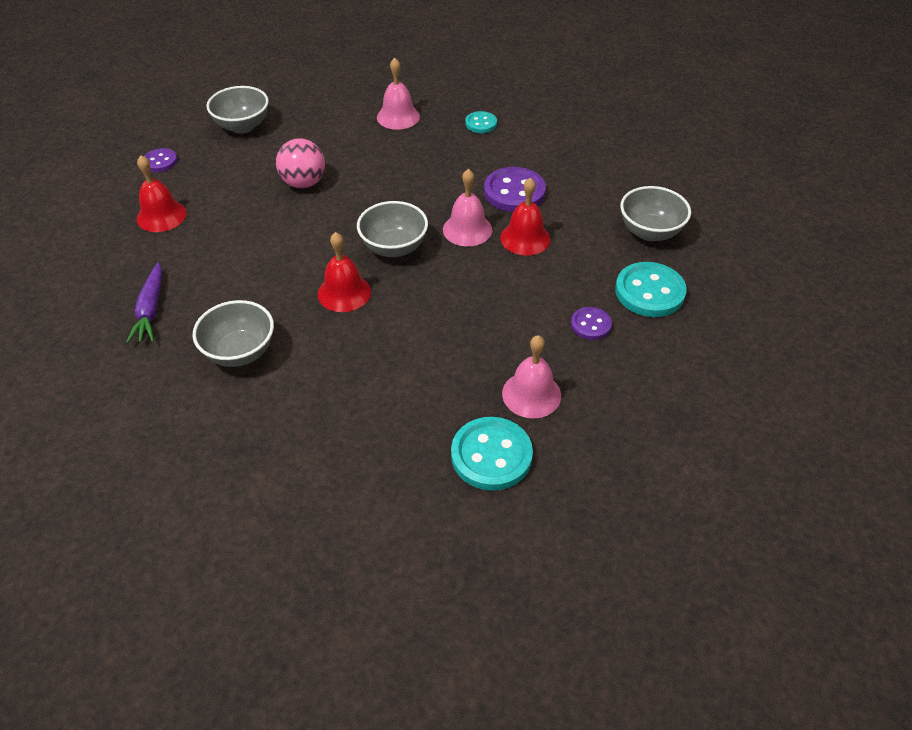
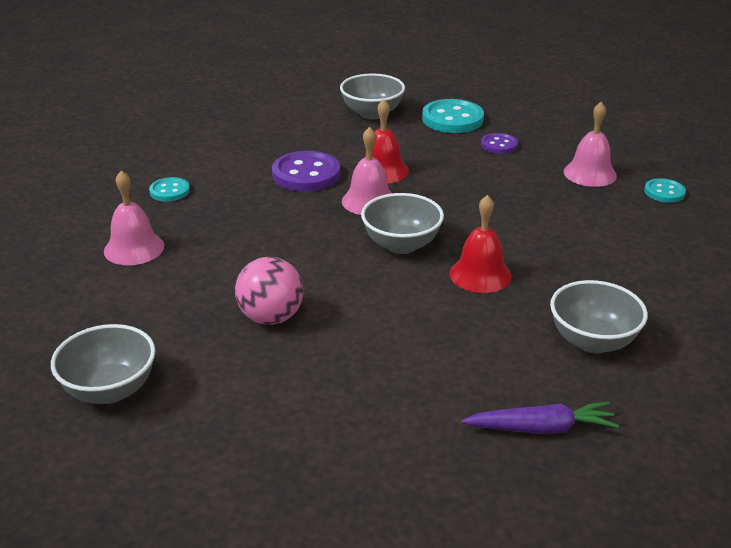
camera: 90 degrees left, 15 degrees down
(160, 161) = (189, 476): purple button -> none
(161, 216) = (337, 451): red bell -> none
(491, 455) = (664, 192): turquoise button -> turquoise button, size x0.56

